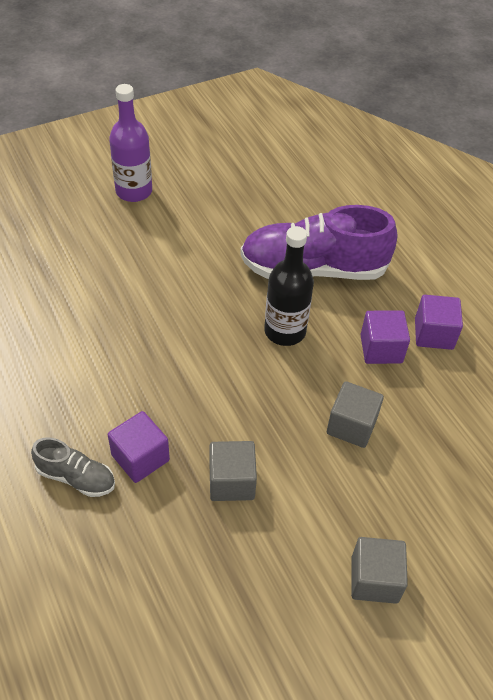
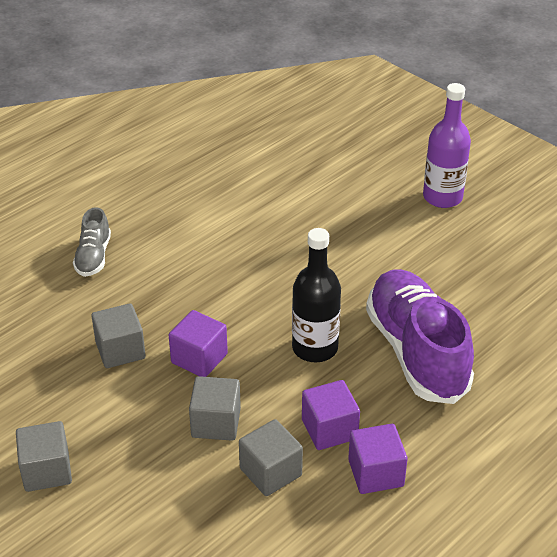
camera: 75 degrees right, 10 degrees down
(140, 458) = (125, 287): purple cube -> purple cube (199, 358)
(417, 401) = (270, 472): none -> grey cube

